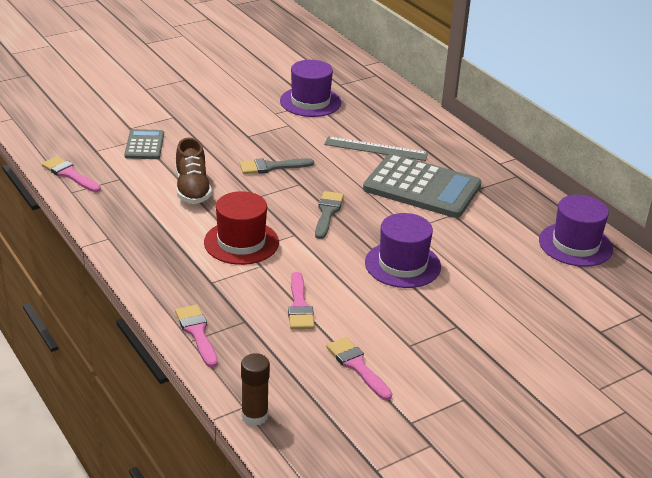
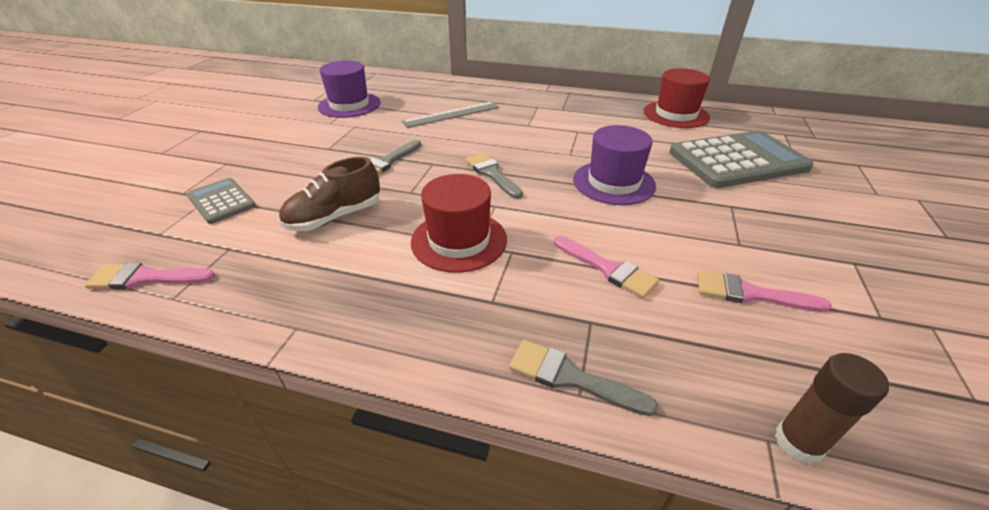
camera: 40 degrees left, 5 degrees up
(192, 189) = (334, 217): brown shoe -> brown shoe turned 105 degrees clockwise
(197, 333) = (570, 377): pink brush -> grey brush
(422, 187) = (527, 124): grey calculator -> grey calculator (737, 160)
(575, 245) = (676, 114): purple hat -> red hat

